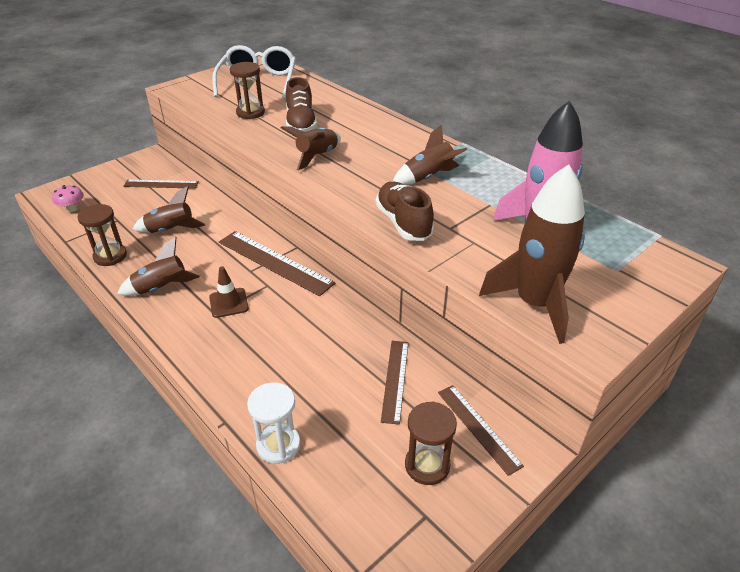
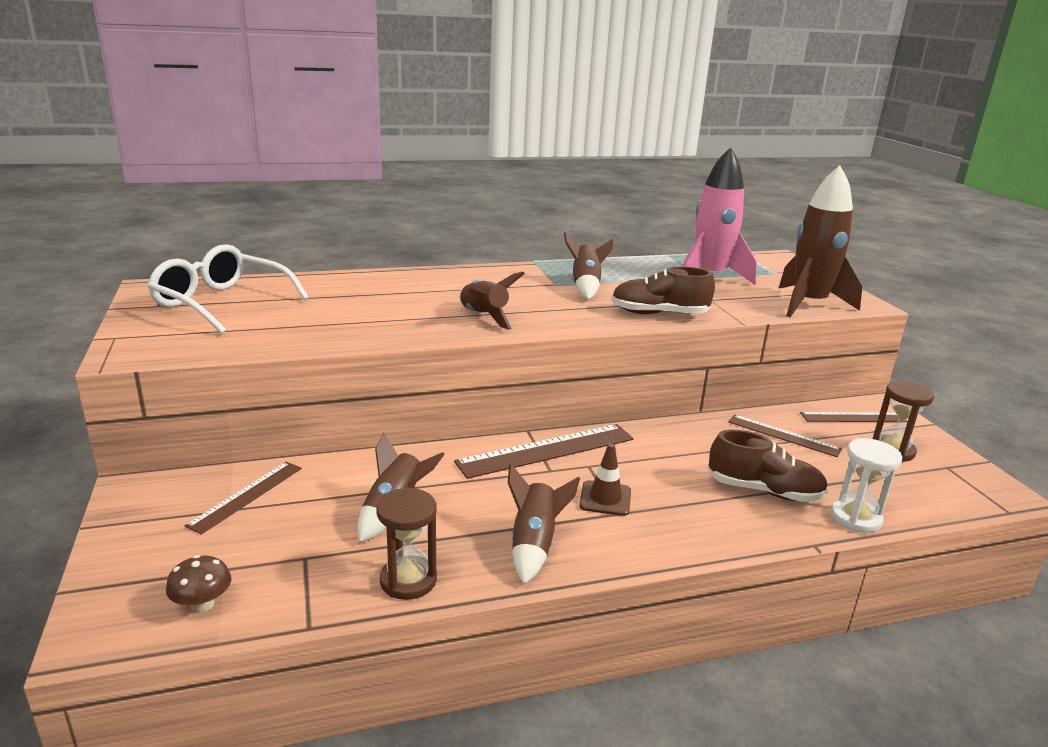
camera: 65 degrees left, 15 degrees down
(72, 209) = (202, 604): pink mushroom -> brown mushroom
(250, 113) = (312, 324): brown hourglass -> none
(301, 123) = (389, 307): brown shoe -> brown shoe (764, 491)

